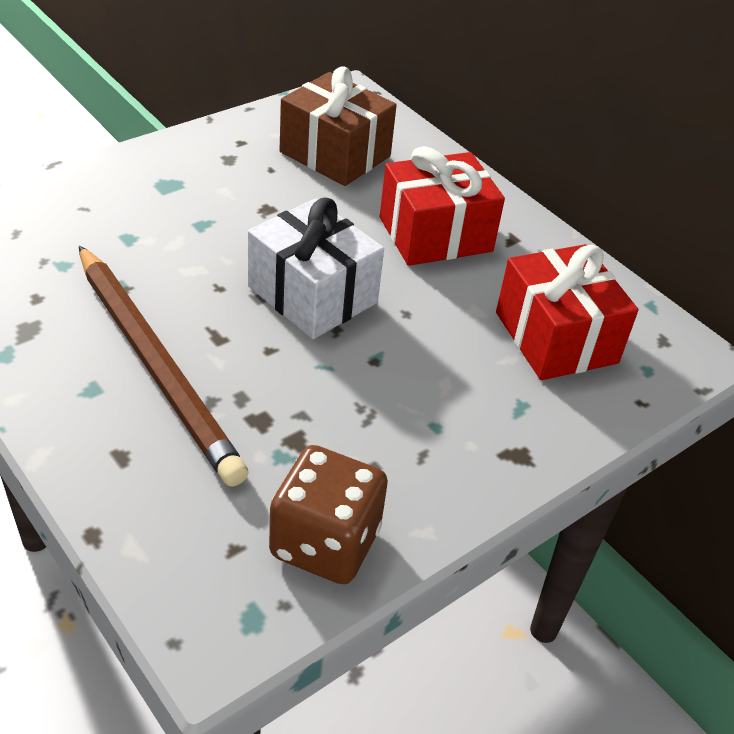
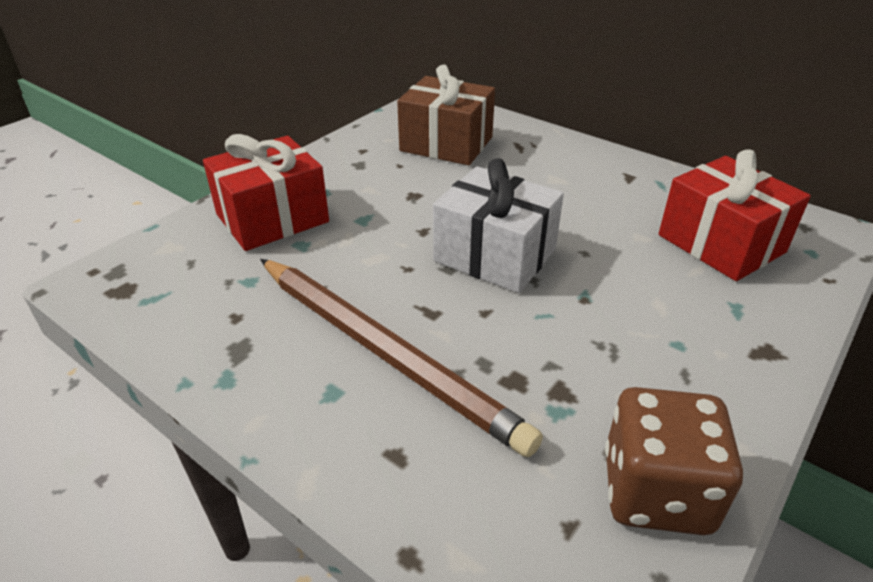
camera: 10 degrees left, 5 degrees down
(435, 234) = (566, 186): red gift -> red gift (272, 218)

